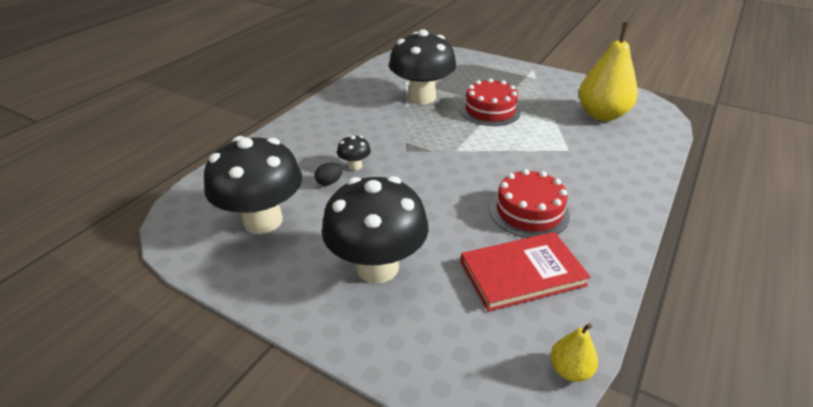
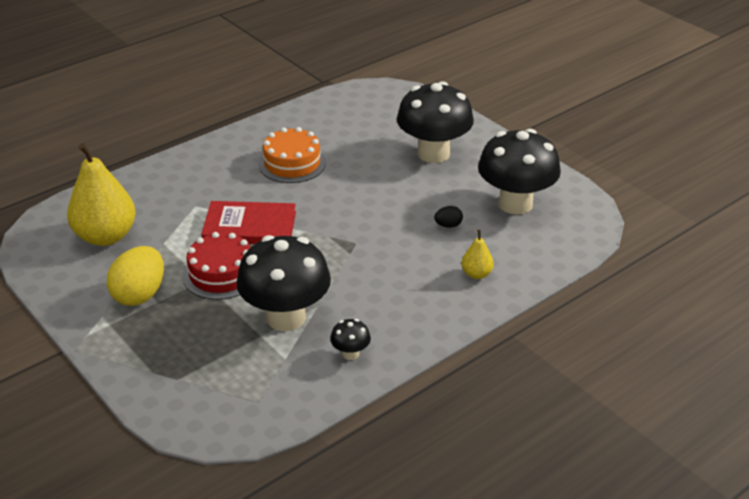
camera: 160 degrees left, 0 degrees up
(355, 166) = (417, 237): black mushroom -> black mushroom (350, 354)
(522, 273) = (336, 130): red book -> red book (250, 227)
(529, 90) = (140, 294): none -> yellow egg
(529, 212) = (292, 163): red cake -> orange cake
(570, 370) = (351, 89): yellow pear -> yellow pear (476, 274)

